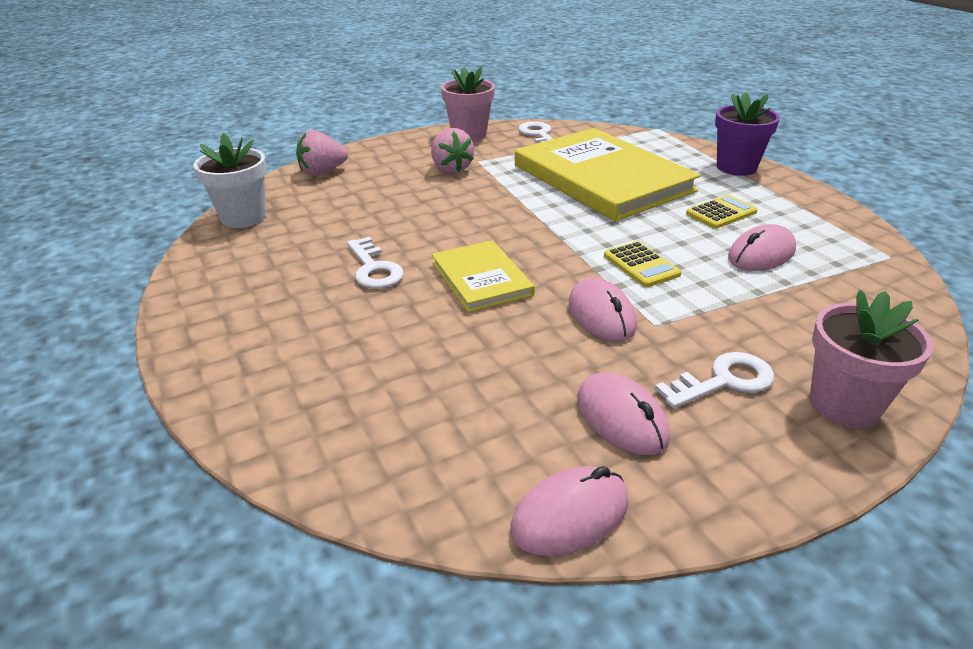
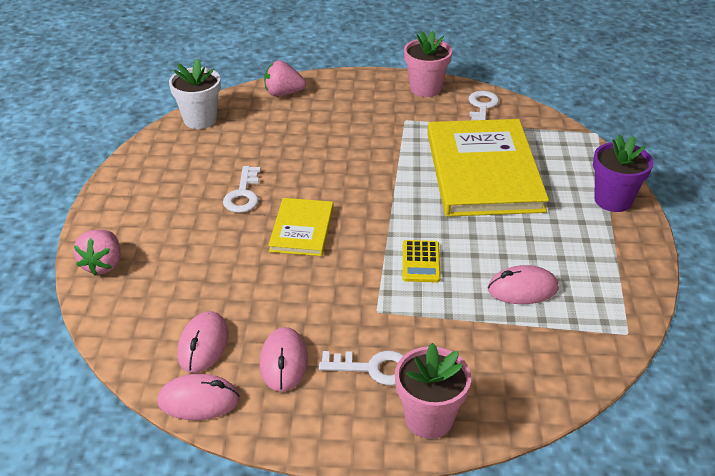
camera: 30 degrees right, 5 degrees up
(451, 169) = (377, 121): pink strawberry -> pink strawberry (103, 264)
(601, 315) = (349, 289): pink mouse -> pink mouse (203, 345)
(721, 213) = (539, 240): yellow calculator -> none

